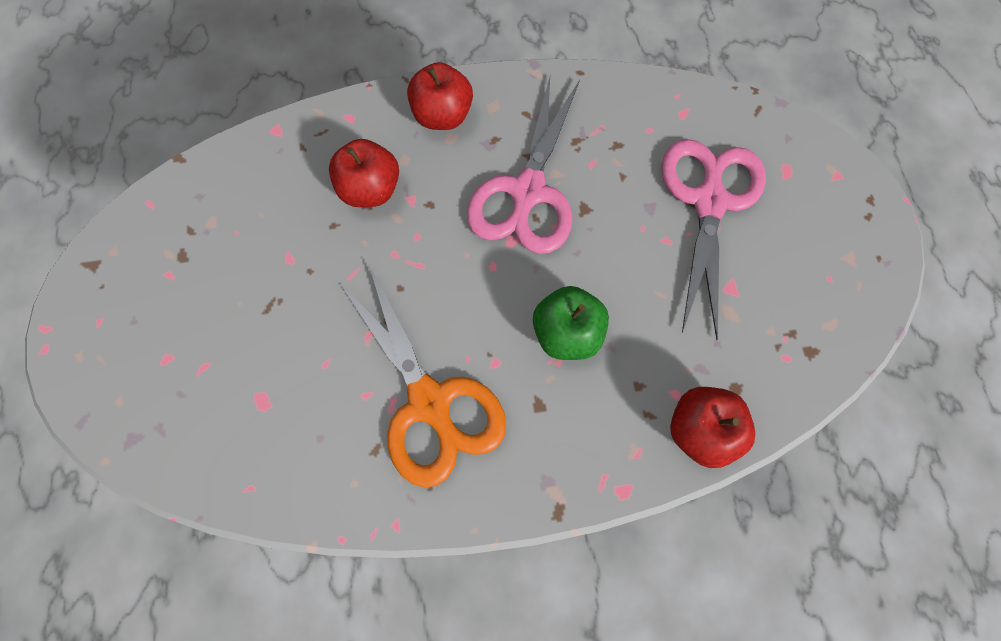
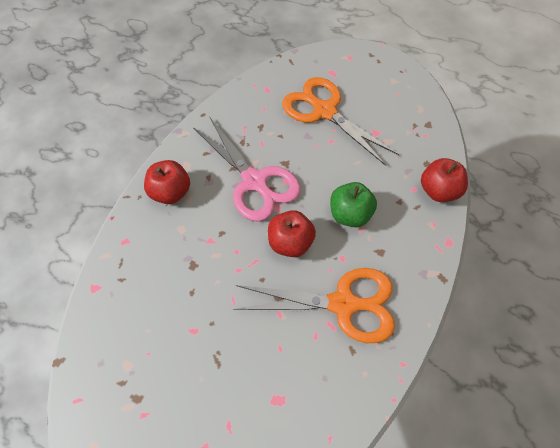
camera: 55 degrees left, 10 degrees down
(370, 190) = (186, 258): red apple -> red apple (290, 243)
(709, 202) = (324, 111): pink scissors -> orange scissors

